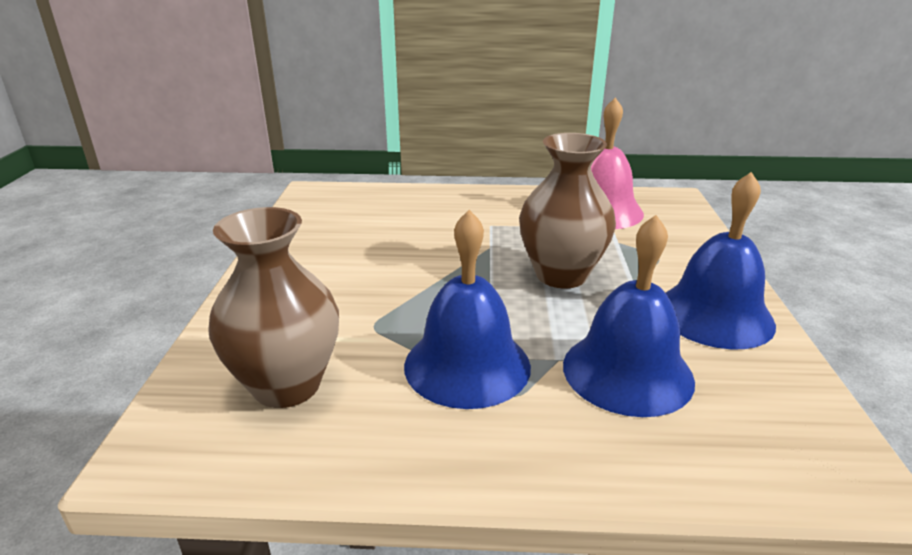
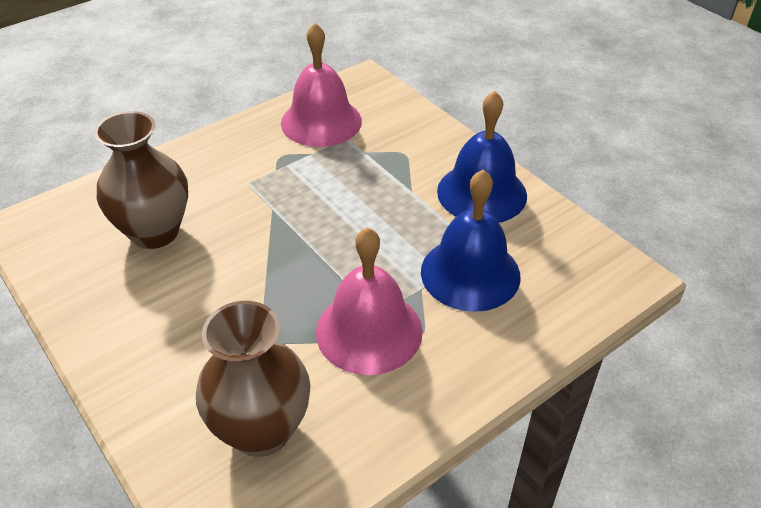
camera: 40 degrees left, 15 degrees up
(467, 365) = (369, 331): blue bell -> pink bell
(561, 275) = (354, 209): brown vase -> brown vase (155, 232)

